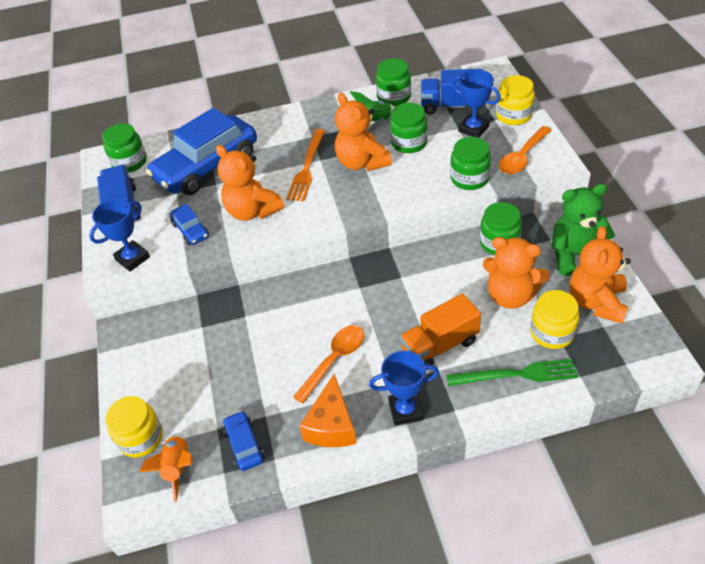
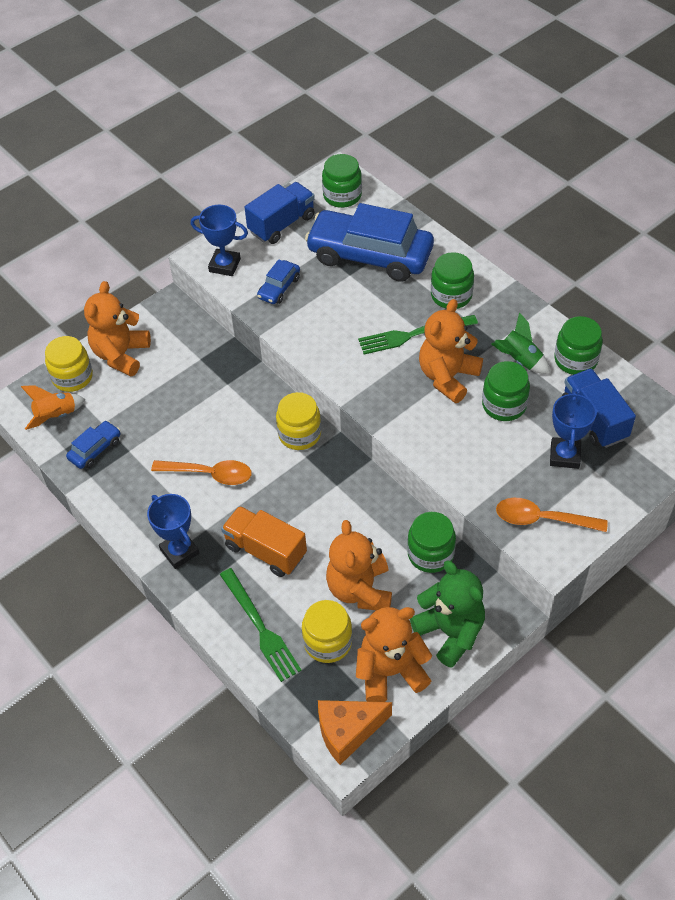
camera: 60 degrees right, 5 degrees up
(252, 211) = (328, 321): orange teddy bear -> orange teddy bear (121, 355)
(307, 167) = (413, 335): orange fork -> green fork
(332, 425) = (140, 502): orange cheese -> orange cheese (348, 731)
(469, 178) = (477, 481): green jar -> green jar (451, 295)
(513, 115) = (614, 486): yellow jar -> yellow jar (299, 434)

